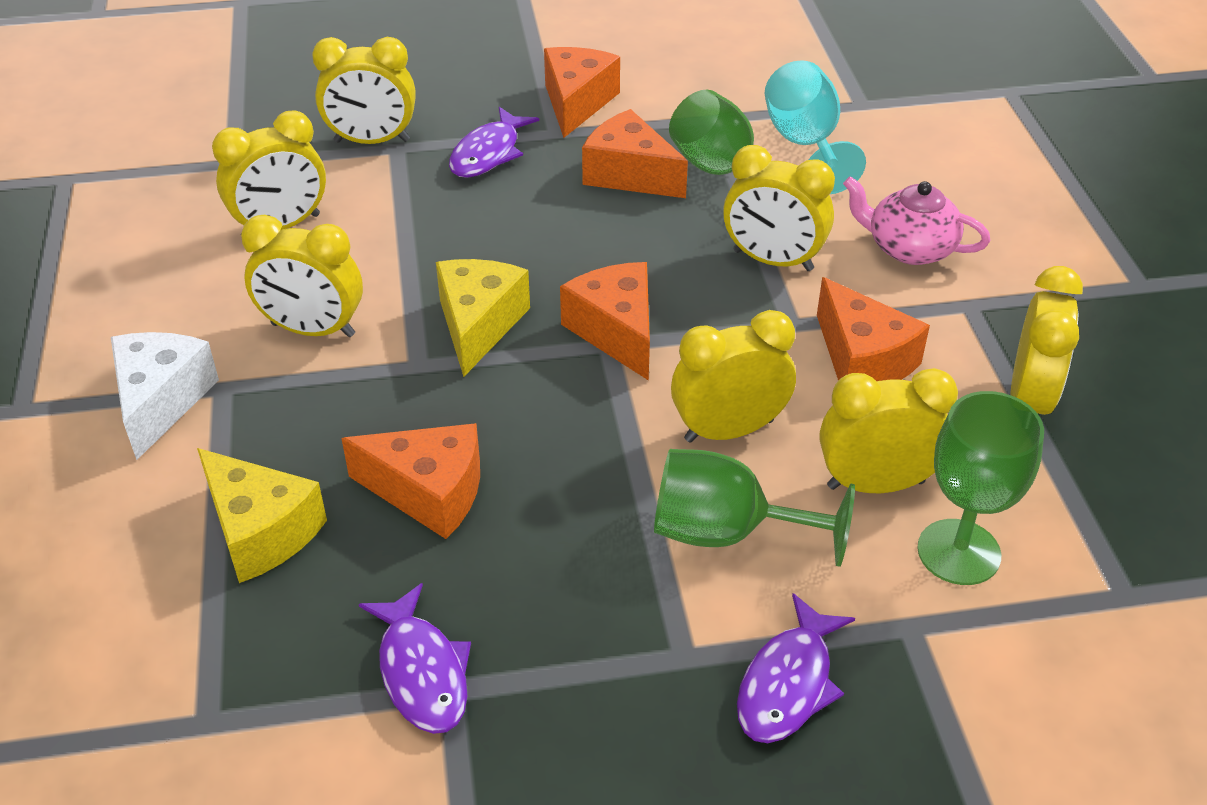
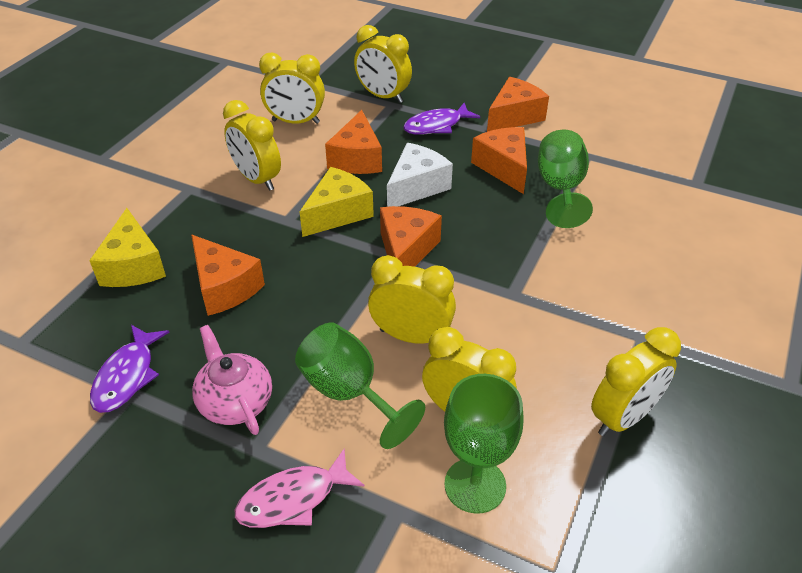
camera: 35 degrees right, 0 degrees up
(161, 401) = (157, 182): white cheese -> white cheese (416, 187)
(772, 261) = (539, 252): yellow clock -> none
(788, 684) = (293, 499): purple fish -> pink fish
(805, 144) = (632, 193): turquoise goblet -> none
(862, 360) = (535, 336): orange cheese -> orange cheese (357, 159)
(909, 248) = (637, 284): pink teapot -> pink teapot (235, 401)

